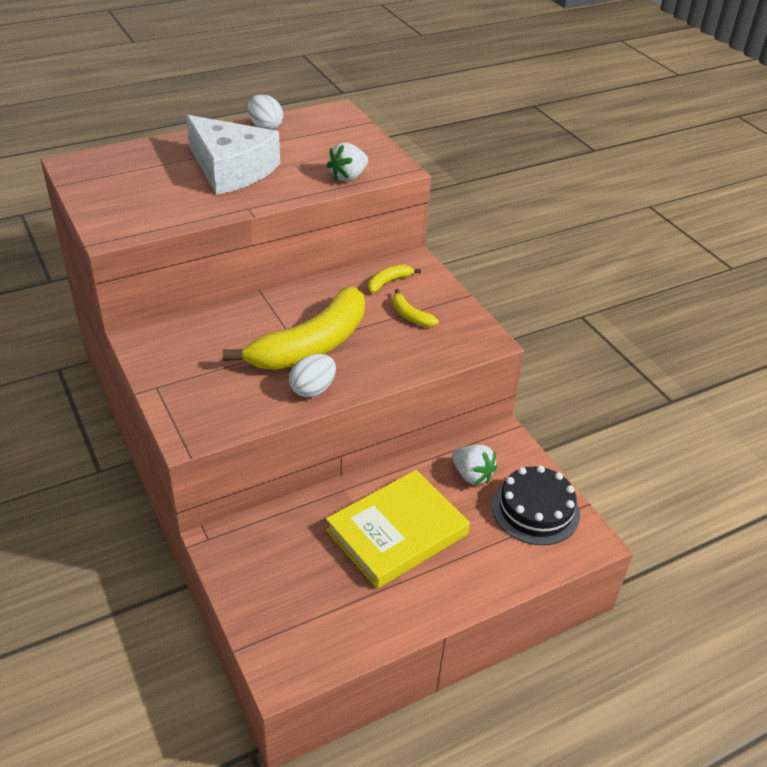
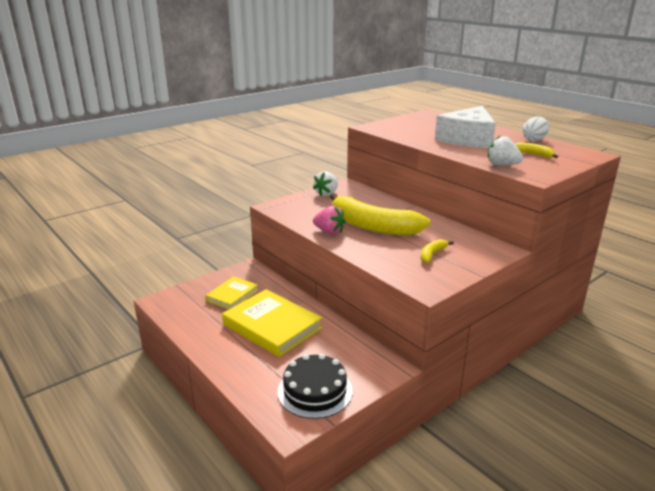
camera: 80 degrees right, 15 degrees down
(300, 571) = (232, 295): none -> yellow book
(313, 389) = (329, 232): white egg -> pink strawberry
(388, 282) = (466, 243): yellow banana -> yellow banana (534, 154)
(472, 475) = (339, 354): white strawberry -> white strawberry (326, 194)

